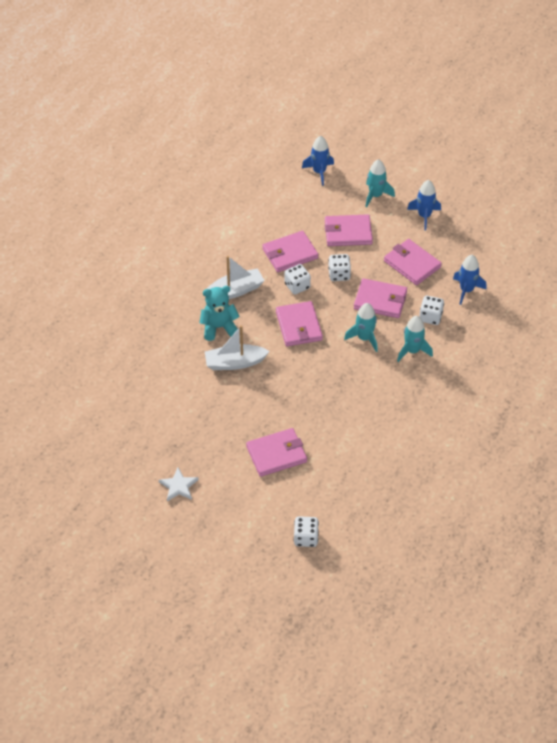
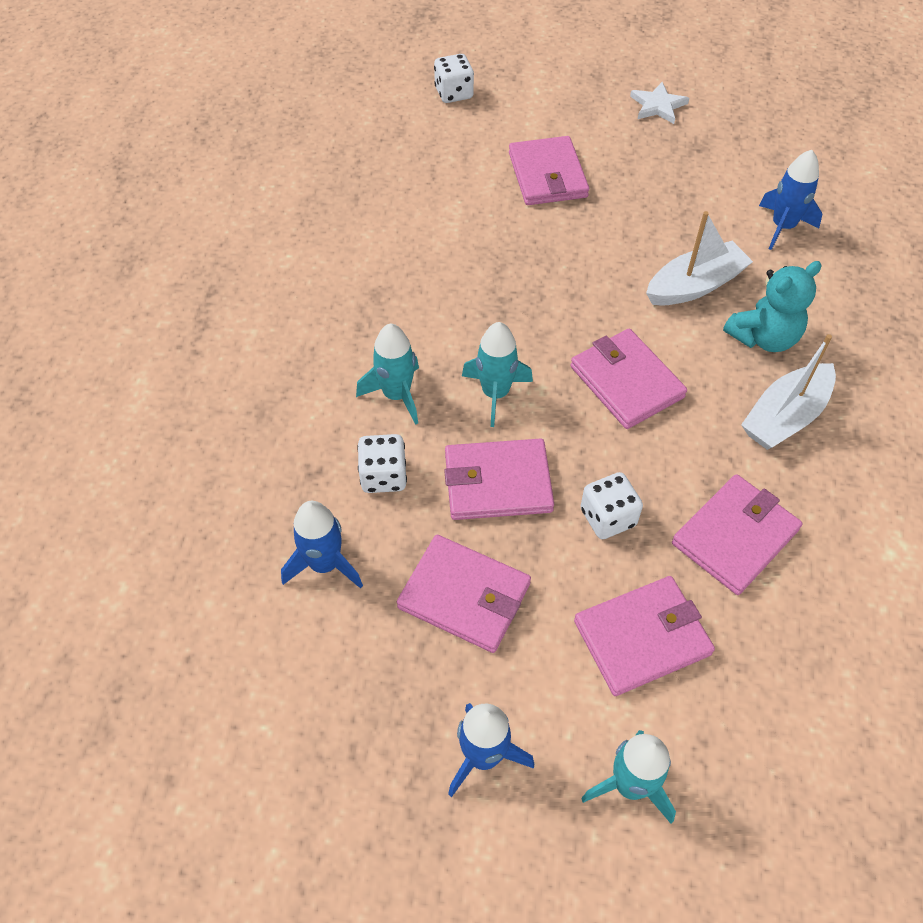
camera: 160 degrees right, 5 degrees up
(276, 454) = (547, 175): pink wallet -> pink wallet turned 60 degrees counterclockwise
(297, 286) = (676, 463): white dice -> none
(319, 172) = (811, 819): blue rocket -> blue rocket (782, 227)

